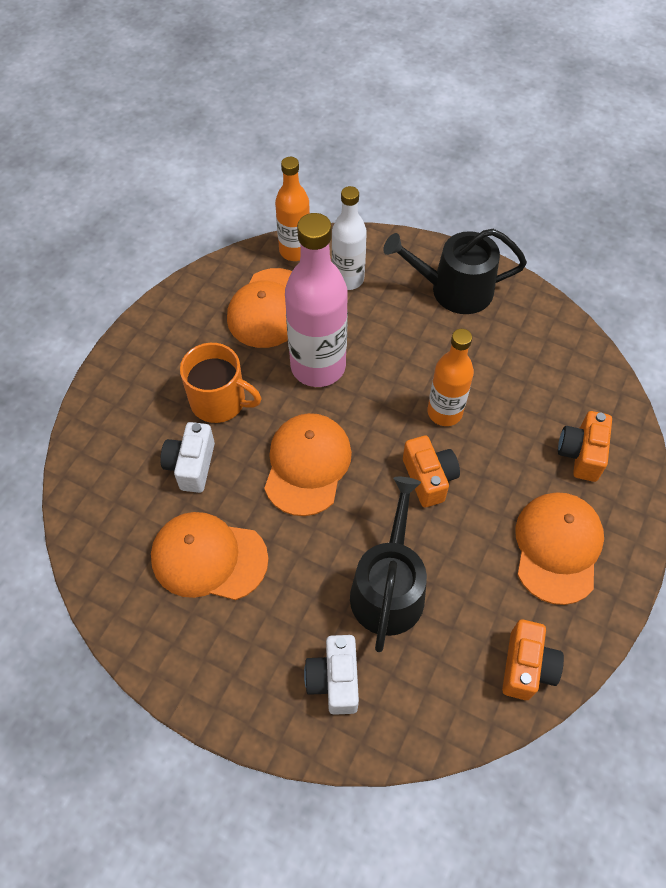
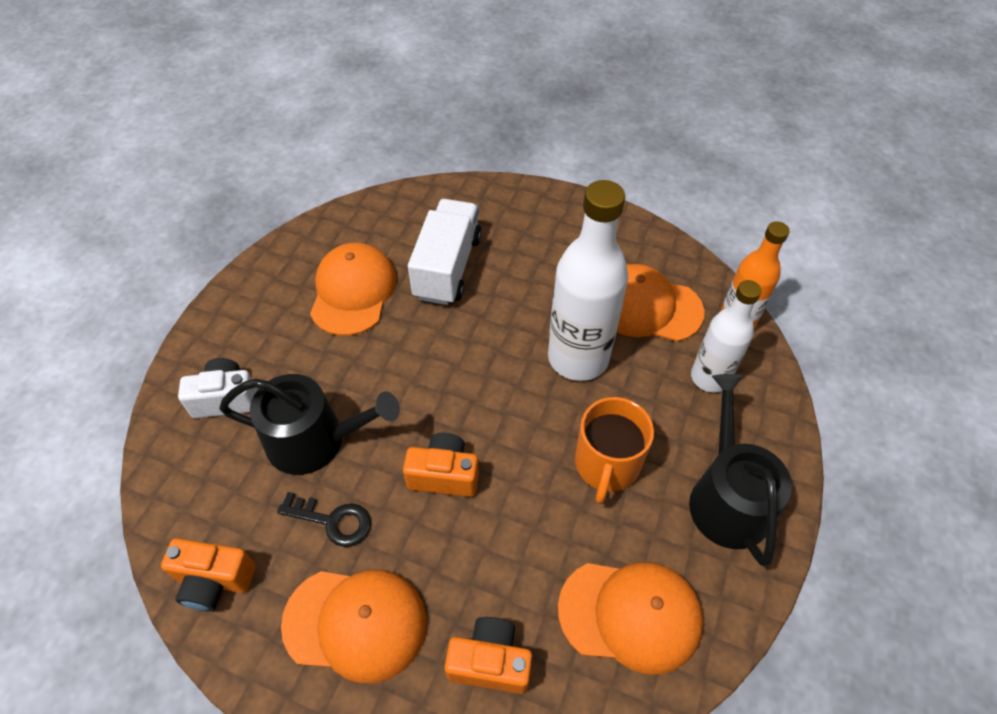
camera: 85 degrees right, 5 degrees down
(191, 465) = (447, 267): white camera -> white truck
(219, 401) = (521, 279): orange mug -> orange mug (607, 464)
(307, 465) = (454, 358): orange cap -> orange cap (630, 614)
(318, 366) = (578, 358): pink bottle -> white bottle
(429, 478) = (444, 475): orange camera -> orange camera turned 150 degrees counterclockwise
(444, 412) = (534, 490): orange bottle -> none
(470, 569) = (332, 521): none -> black key

